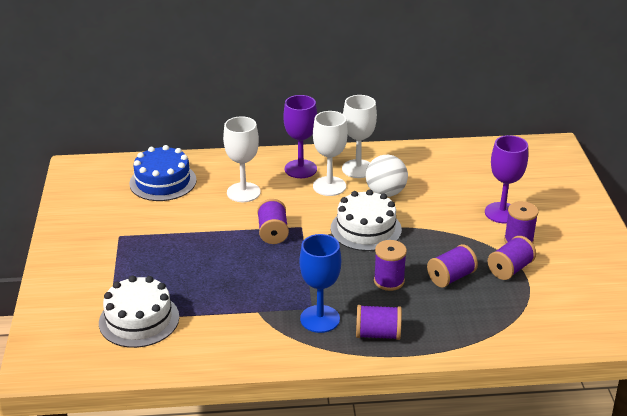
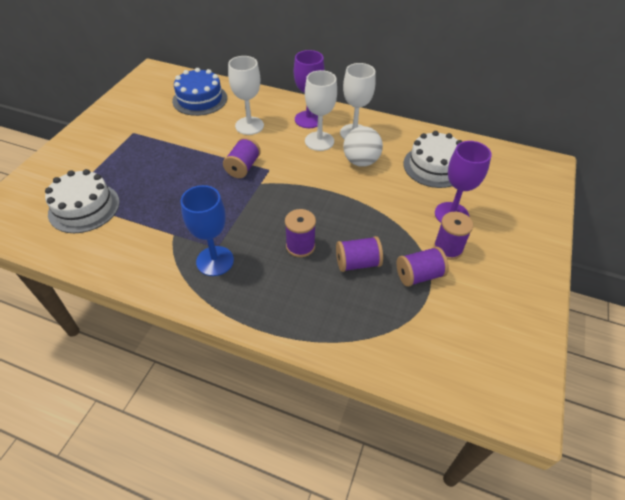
camera: 25 degrees right, 15 degrees up
(366, 229) = (319, 189): white cake -> white cake (434, 166)
(377, 334) = (250, 296): purple spool -> none

